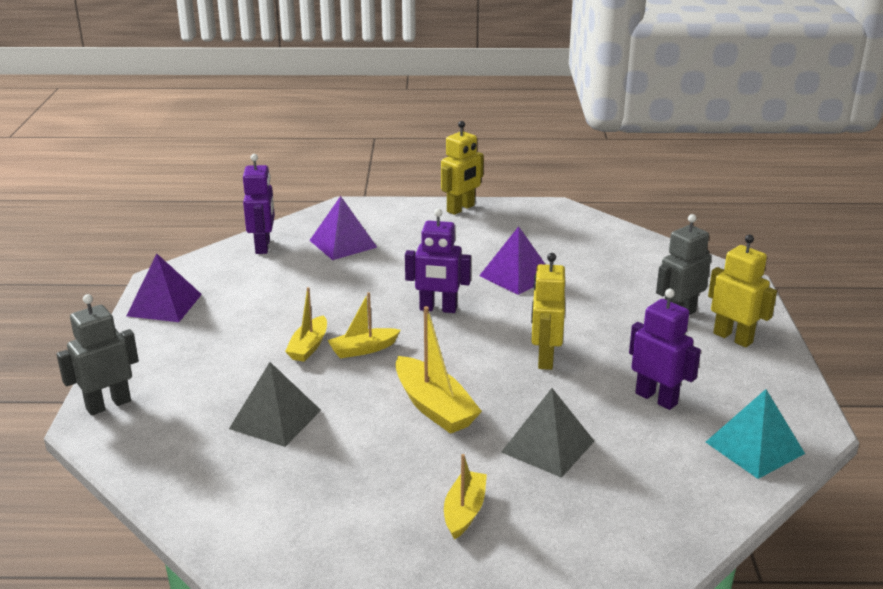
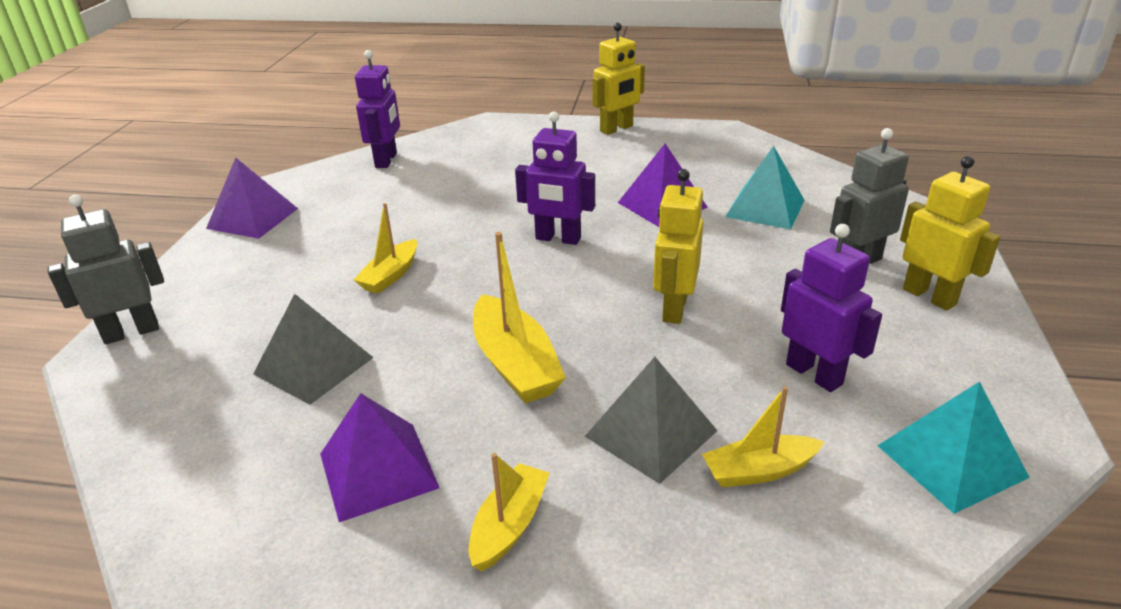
camera: 10 degrees right, 5 degrees up
(343, 243) = (474, 160): purple pyramid -> purple pyramid (378, 470)
(363, 349) = (453, 283): yellow boat -> yellow boat (759, 471)
(600, 275) = (765, 208): none -> turquoise pyramid

